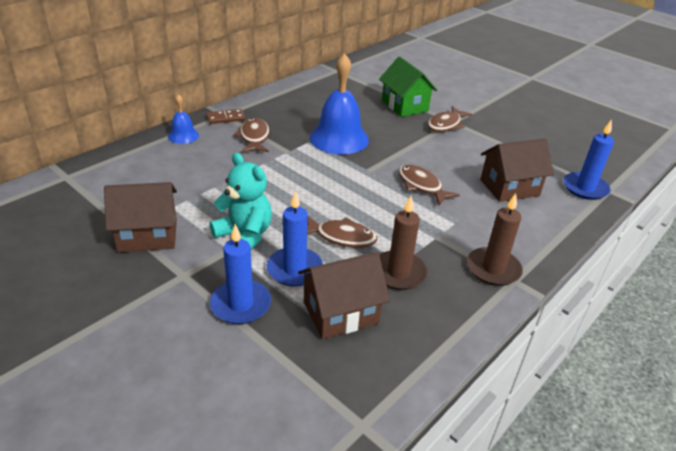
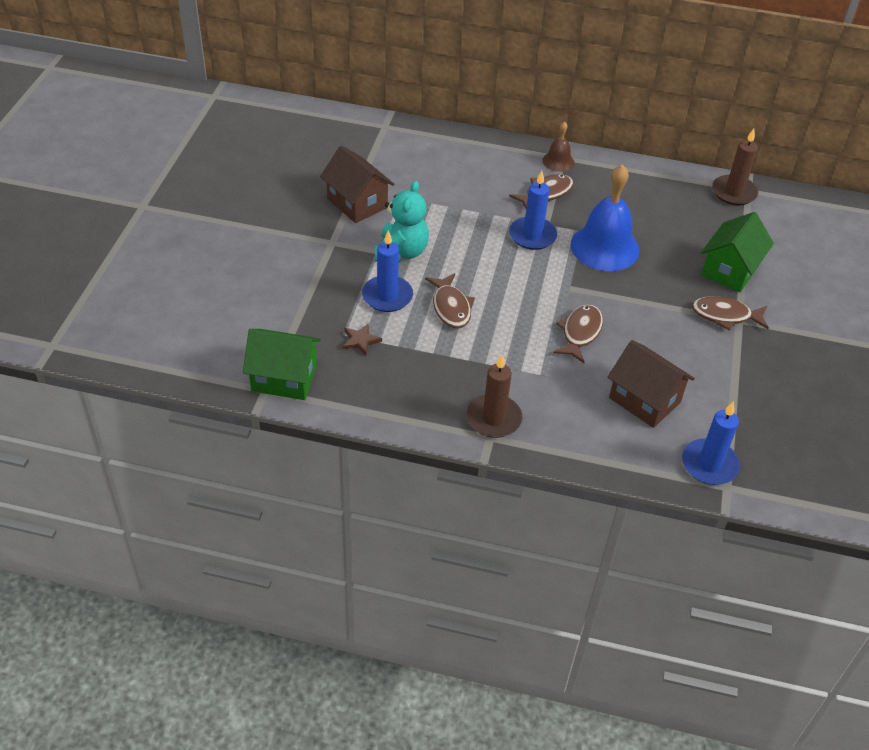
camera: 60 degrees right, 10 degrees up
(183, 136) = (502, 152): blue bell -> none
(225, 118) = (558, 161): brown domino -> brown bell
(241, 304) = (327, 284): blue candle -> blue candle (532, 236)
(341, 313) = (360, 340): brown house -> brown star
(355, 399) = (284, 378): none -> green house
(398, 273) = (435, 358): brown candle -> brown candle (734, 192)

